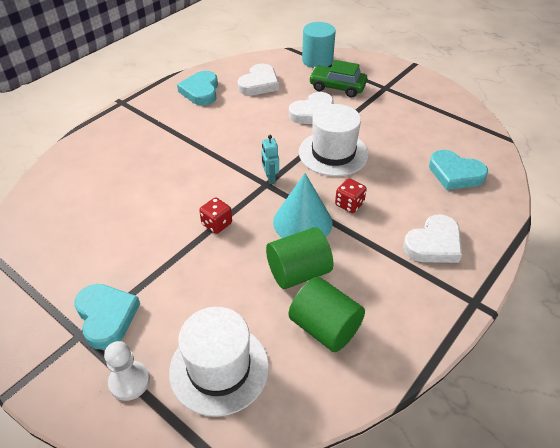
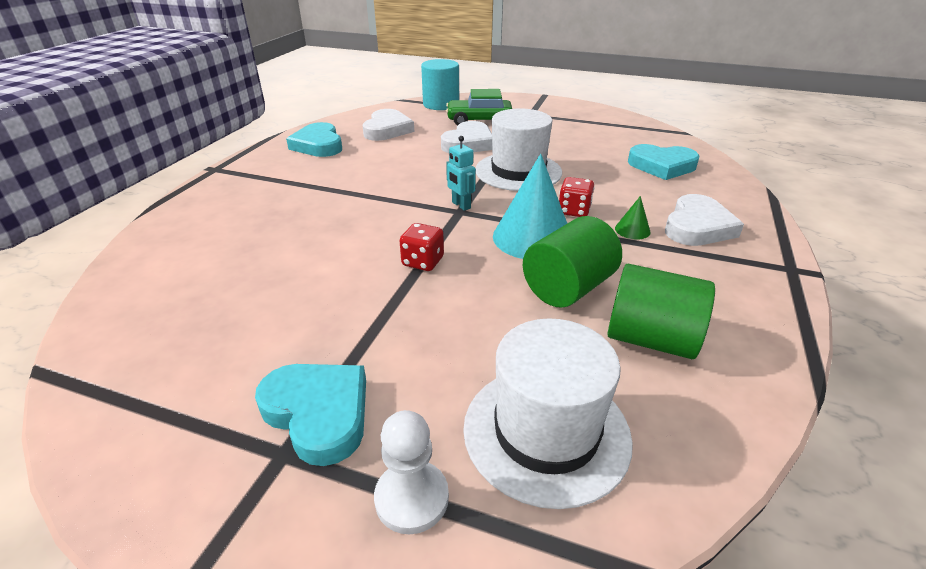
camera: 20 degrees left, 10 degrees down
(380, 234) = (632, 230): none -> green cone

